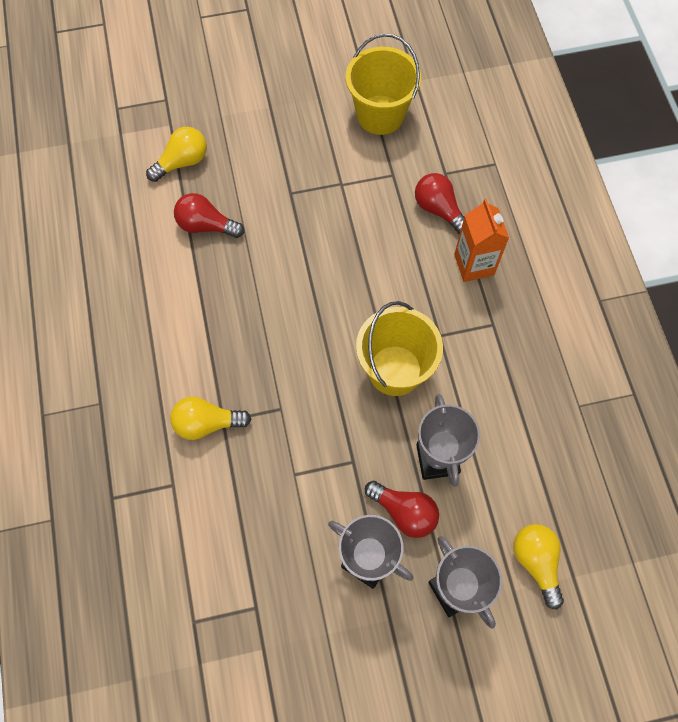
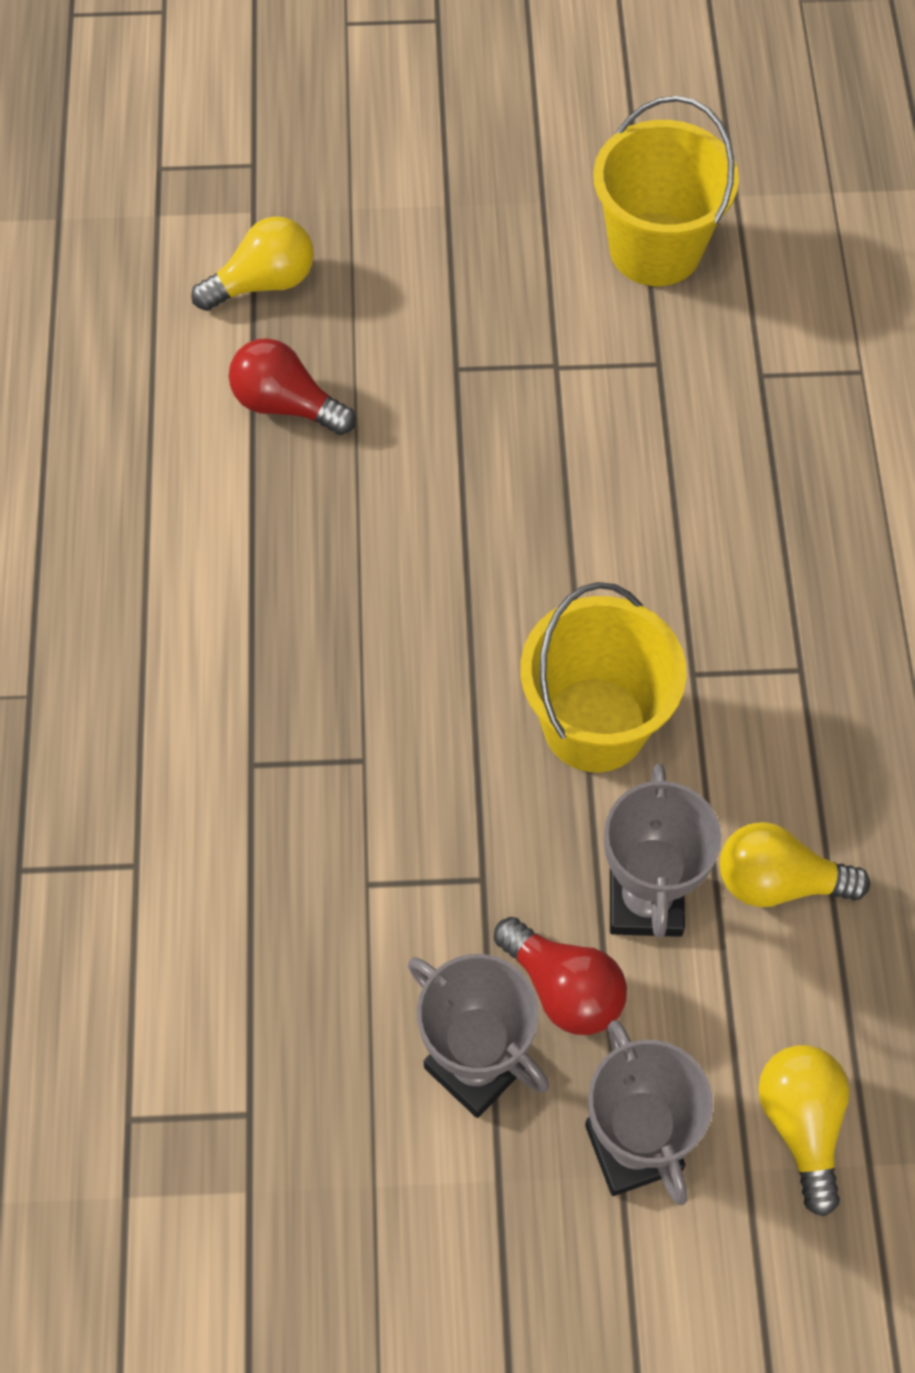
camera: 10 degrees right, 5 degrees down
(207, 423) = (220, 764): yellow light bulb -> yellow light bulb (778, 881)
(439, 210) = (735, 441): red light bulb -> none
(474, 265) = (784, 553): orange carton -> none

